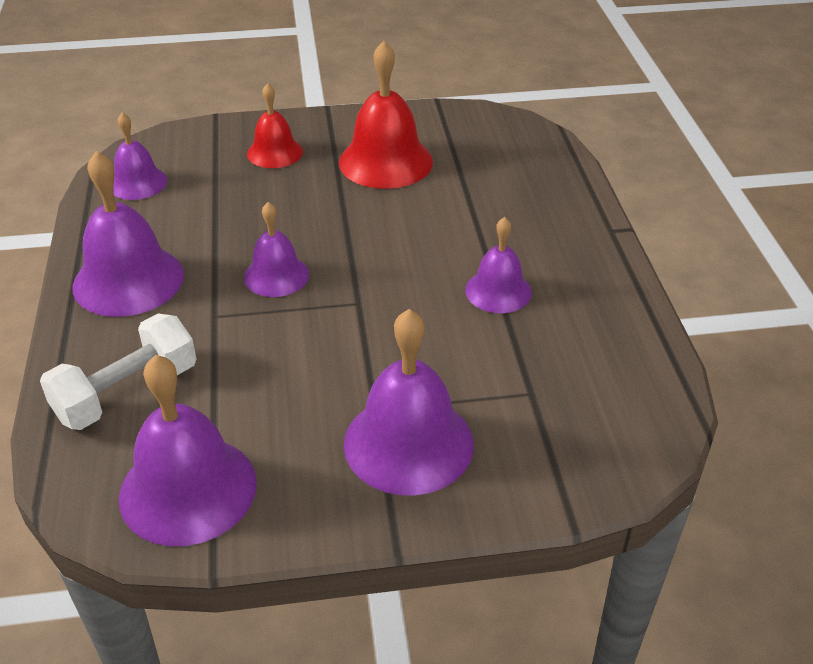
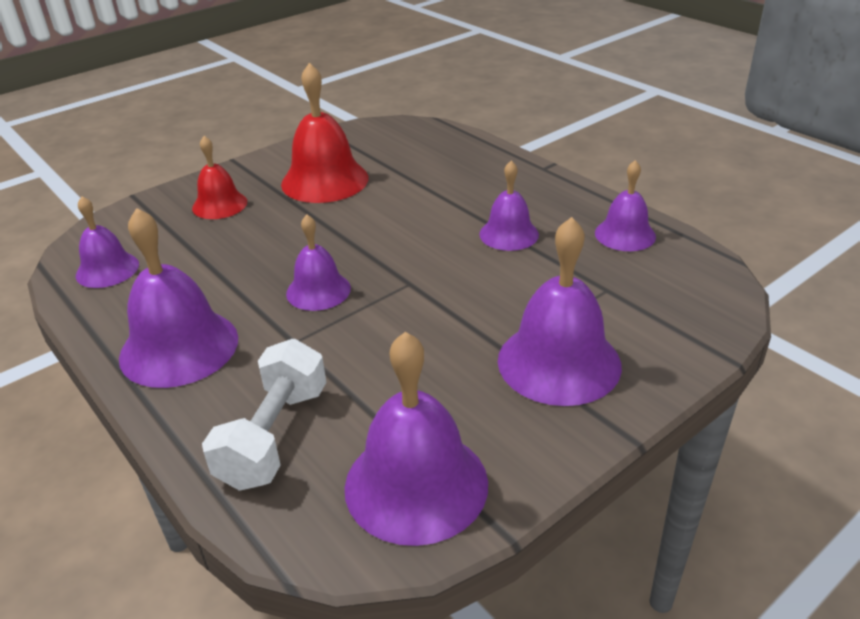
camera: 30 degrees left, 5 degrees down
(614, 342) = (625, 234): none -> purple bell

